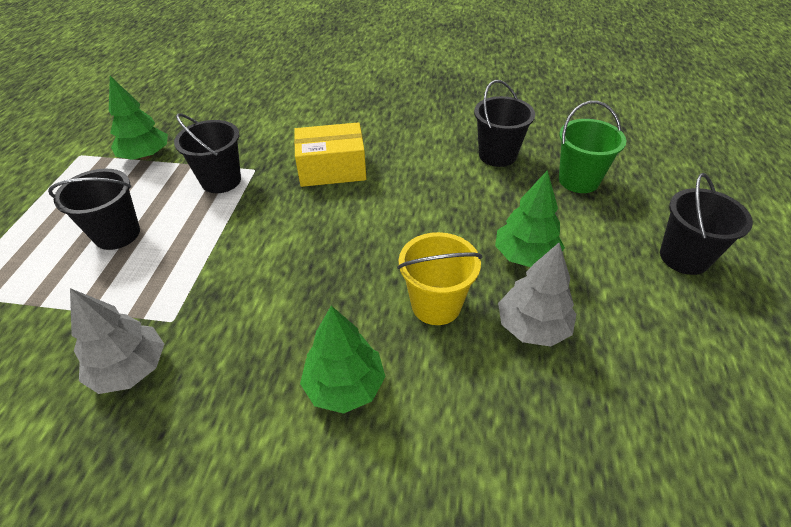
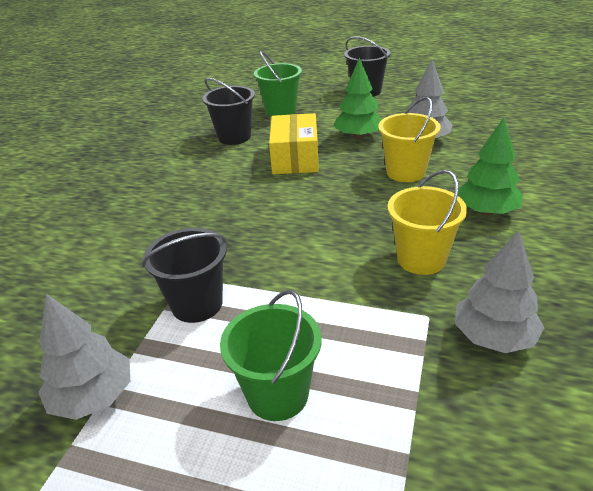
camera: 80 degrees left, 10 degrees down
(117, 234) = (277, 394): black bucket -> green bucket
(146, 156) = (93, 397): green tree -> grey tree
(256, 317) = (421, 259): none -> yellow bucket
(332, 169) = (213, 221): yellow box -> yellow box (295, 158)

